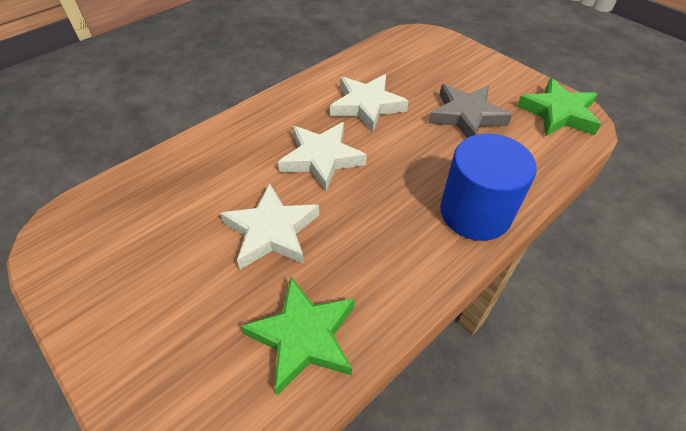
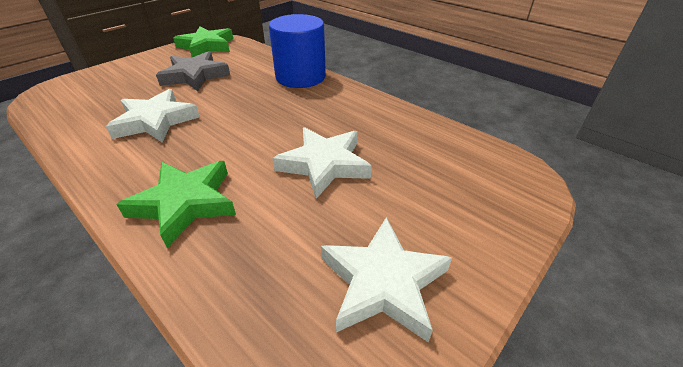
camera: 95 degrees left, 10 degrees down
(303, 337) = (420, 138): green star -> green star (185, 203)
(322, 158) = (229, 143): white star -> white star (383, 282)

